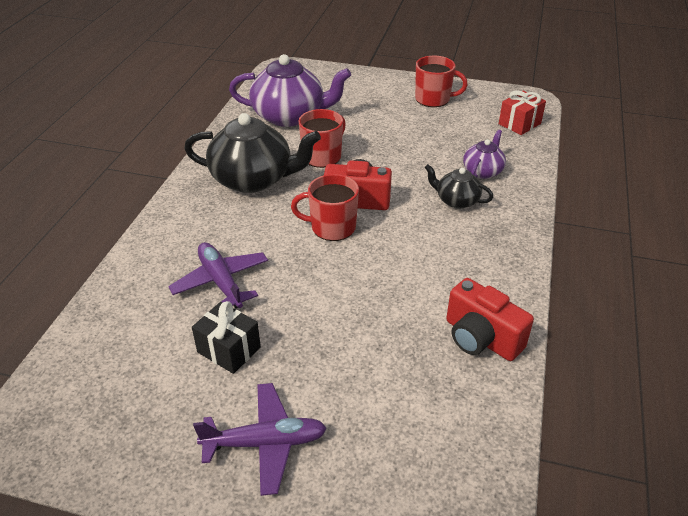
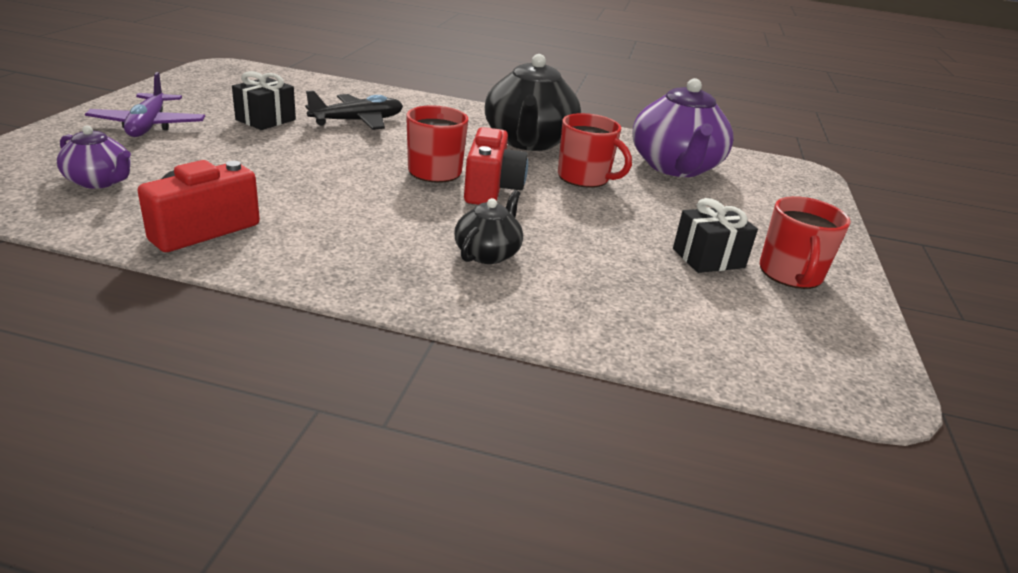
camera: 85 degrees right, 10 degrees down
(221, 282) = (358, 121): purple plane -> black plane
(426, 122) = (708, 258): none -> black gift
(483, 171) = (571, 287): purple teapot -> purple teapot (100, 181)
(519, 124) = (751, 355): red gift -> none

